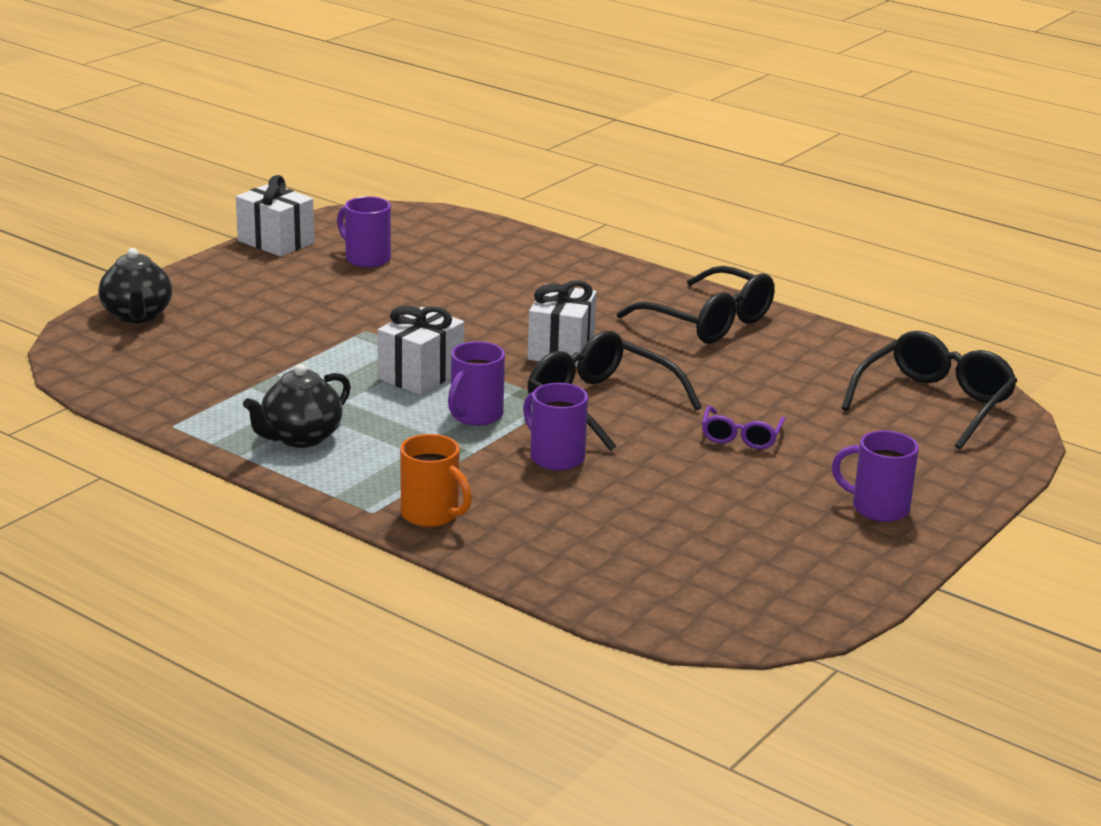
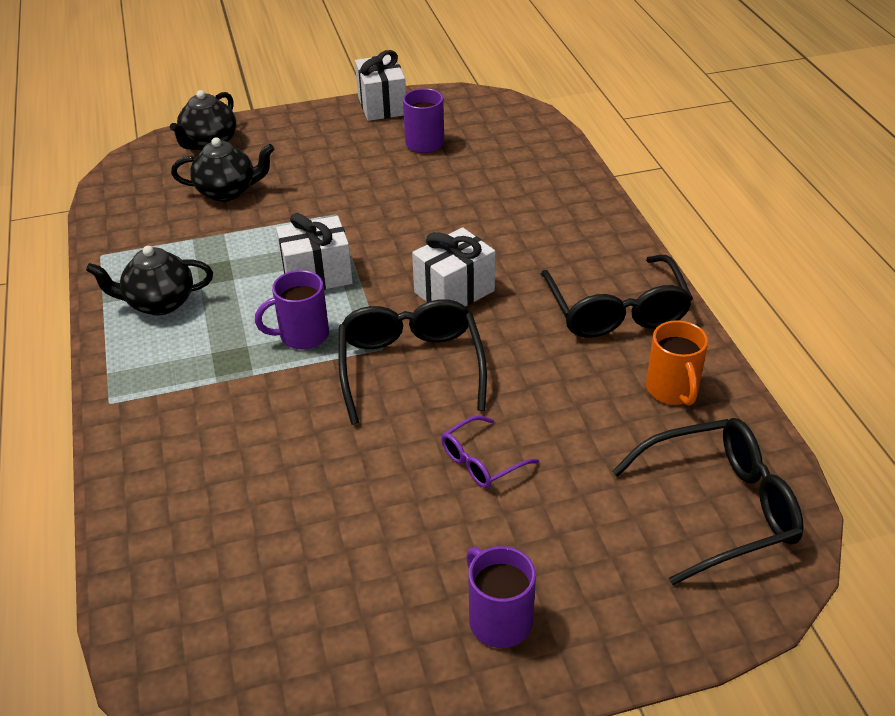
camera: 40 degrees right, 15 degrees up
(226, 344) = (228, 191): none -> black teapot
(431, 515) = (141, 427): orange mug -> orange mug (672, 390)
(555, 457) = (304, 410): purple mug -> none

